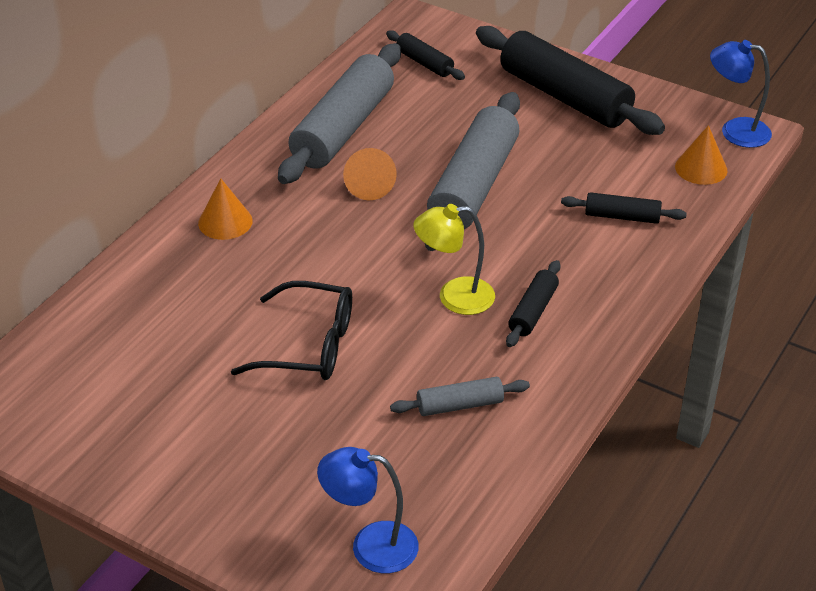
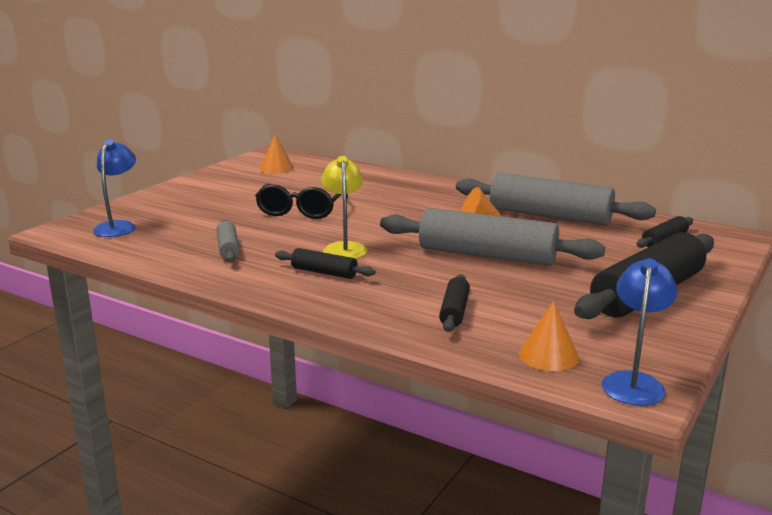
camera: 90 degrees right, 20 degrees down
(225, 222) = (428, 189): orange cone -> orange cone (276, 168)

